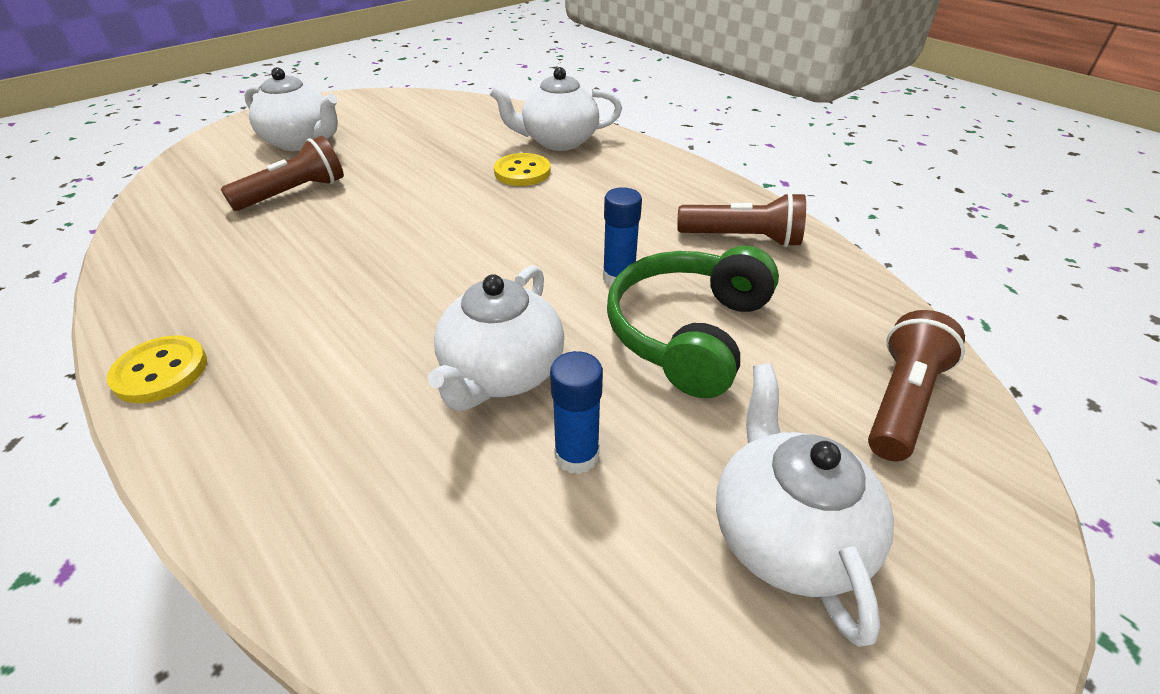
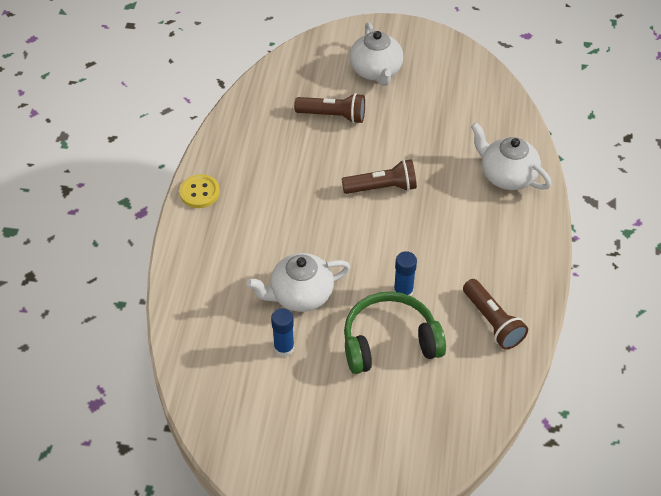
camera: 50 degrees right, 10 degrees up
(522, 172) = (454, 186): yellow button -> none
(785, 534) = (307, 430): white teapot -> none
(901, 401) = (419, 441): brown flashlight -> brown flashlight (382, 188)

